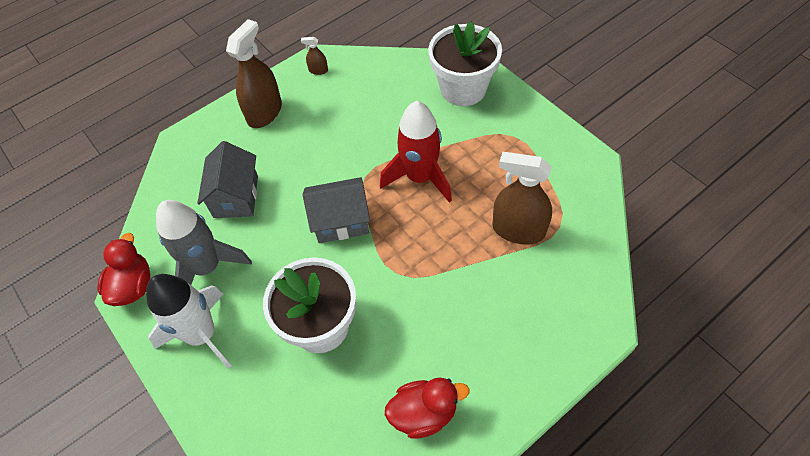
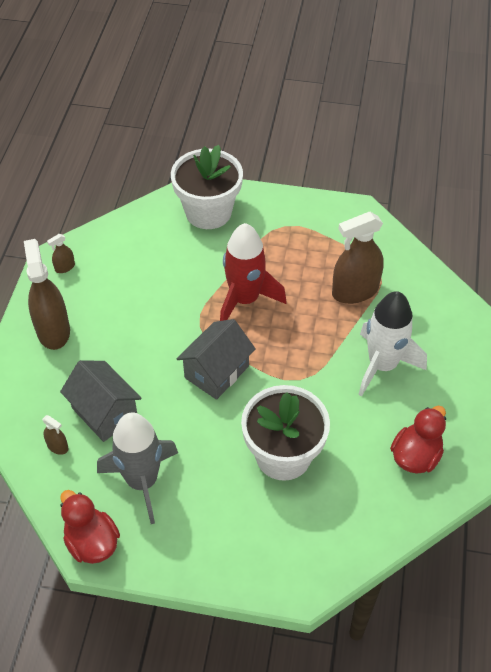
camera: 45 degrees left, 5 degrees down
(183, 199) = (57, 446): none -> brown spray bottle
(202, 335) = (196, 531): white rocket -> white rocket (382, 365)

